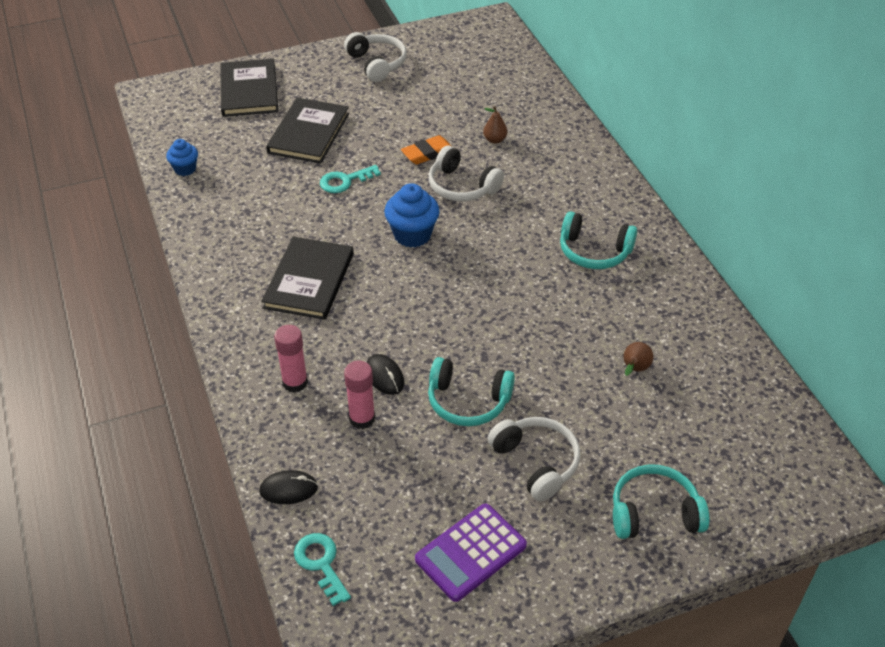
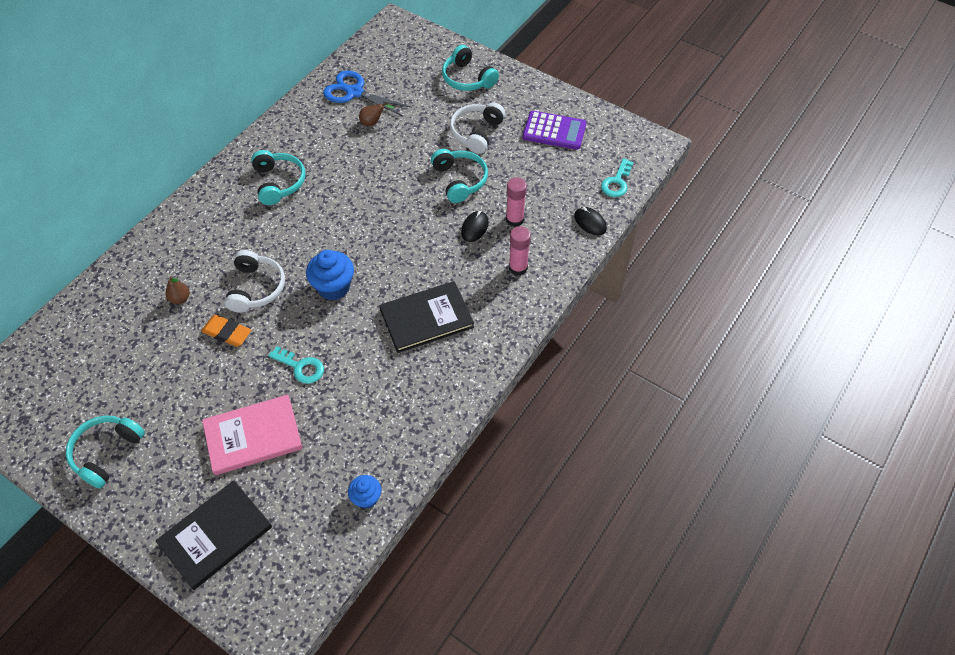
camera: 125 degrees left, 10 degrees up
(308, 133) = (253, 436): black book -> pink book
(377, 64) = (106, 452): white headphones -> turquoise headphones
(707, 377) = (354, 92): none -> blue scissors

